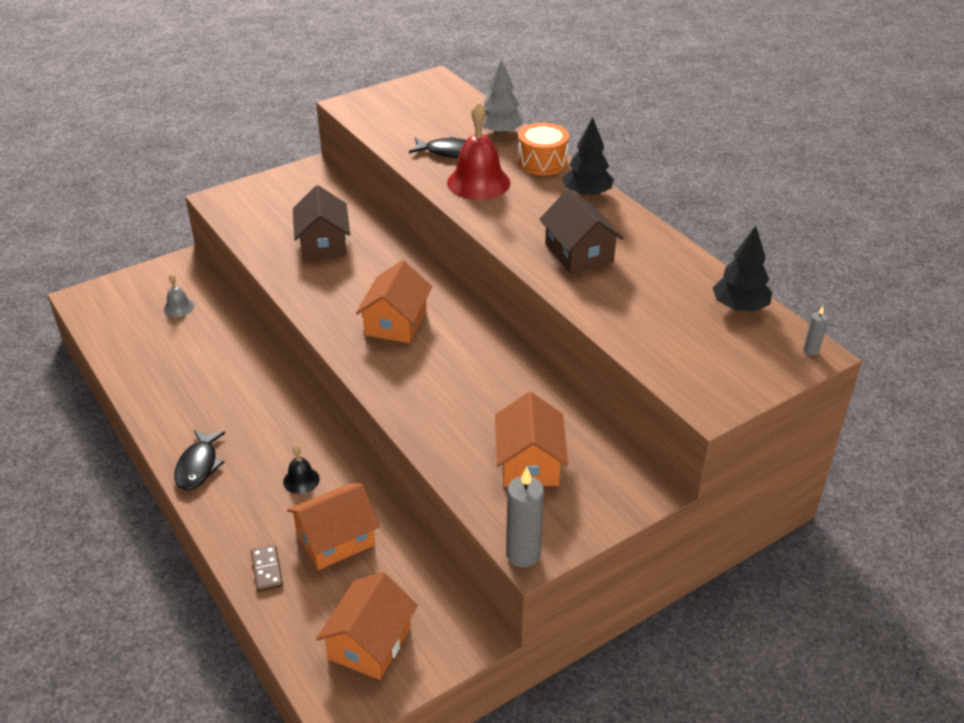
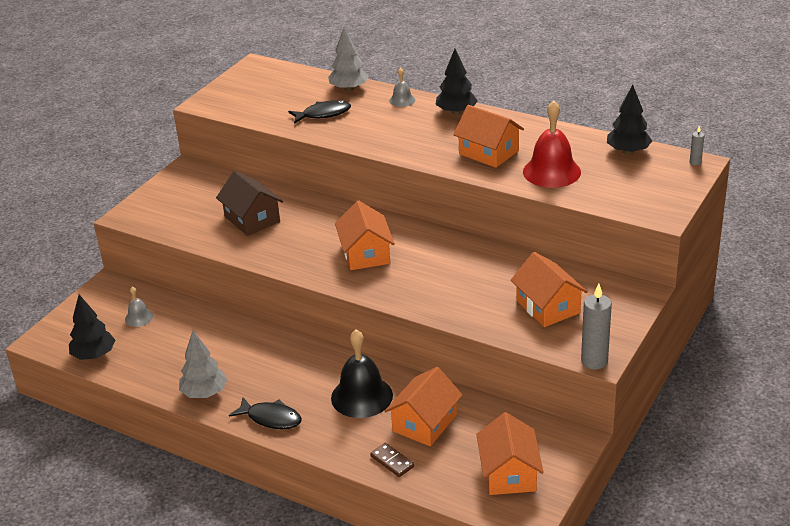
camera: 25 degrees left, 5 degrees down
(109, 331) = (94, 355): none -> black tree
(165, 411) = (204, 393): none -> grey tree
(198, 466) = (271, 418): black fish -> black fish turned 45 degrees counterclockwise
(301, 480) = (362, 396): black bell -> black bell, size x2.00
(478, 182) = (368, 128): red bell -> red bell (551, 172)
(542, 162) = (402, 100): orange drum -> grey bell
(579, 253) = (488, 152): brown house -> orange house

